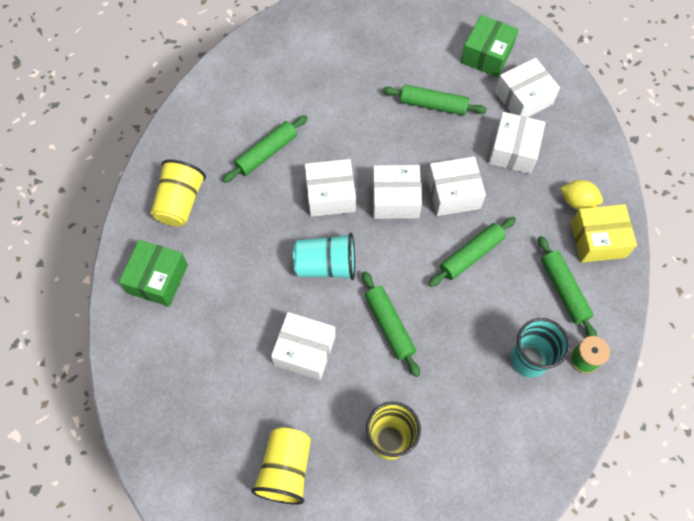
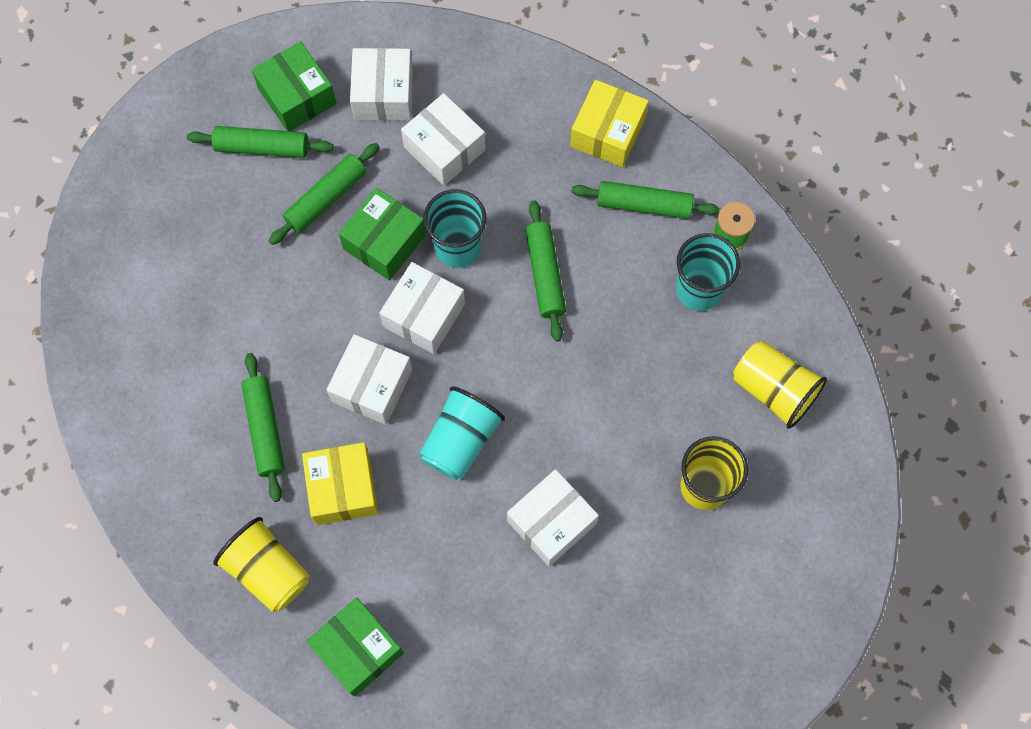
camera: 60 degrees left, 5 degrees up
(255, 215) = (342, 488): none -> yellow box
(286, 469) = (676, 616): yellow cup -> yellow cup (773, 390)
(389, 325) = (576, 412): green rolling pin -> green rolling pin (262, 147)
(427, 151) = (384, 242): none -> green box
(453, 193) = (457, 247): white box -> turquoise cup
(577, 202) = (550, 123): yellow lemon -> none

